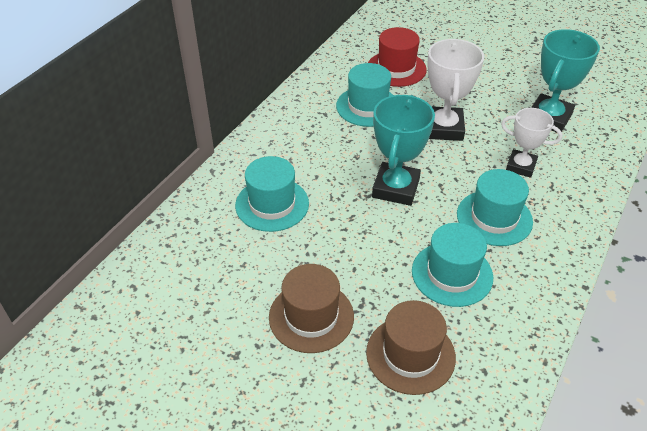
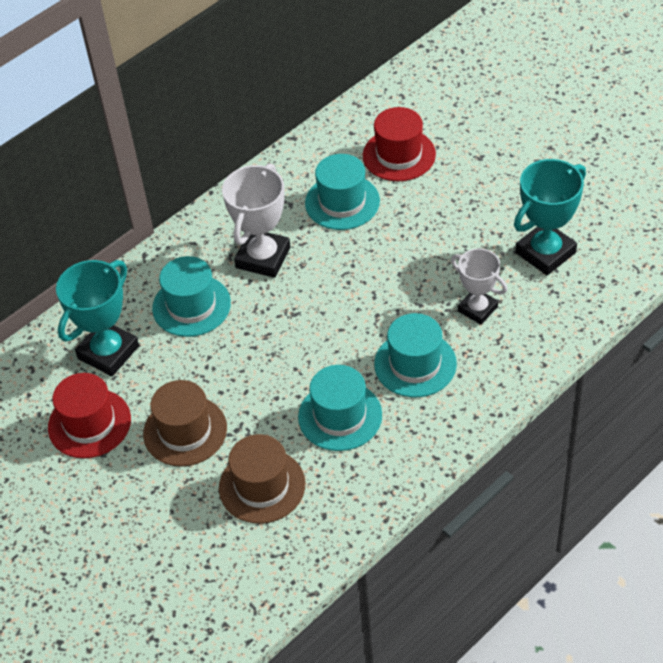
camera: 20 degrees right, 5 degrees up
(211, 328) = (89, 423): none -> red hat
(395, 188) = (327, 310): turquoise trophy -> turquoise trophy (108, 352)
(443, 128) = (415, 245): white trophy -> white trophy (263, 257)

